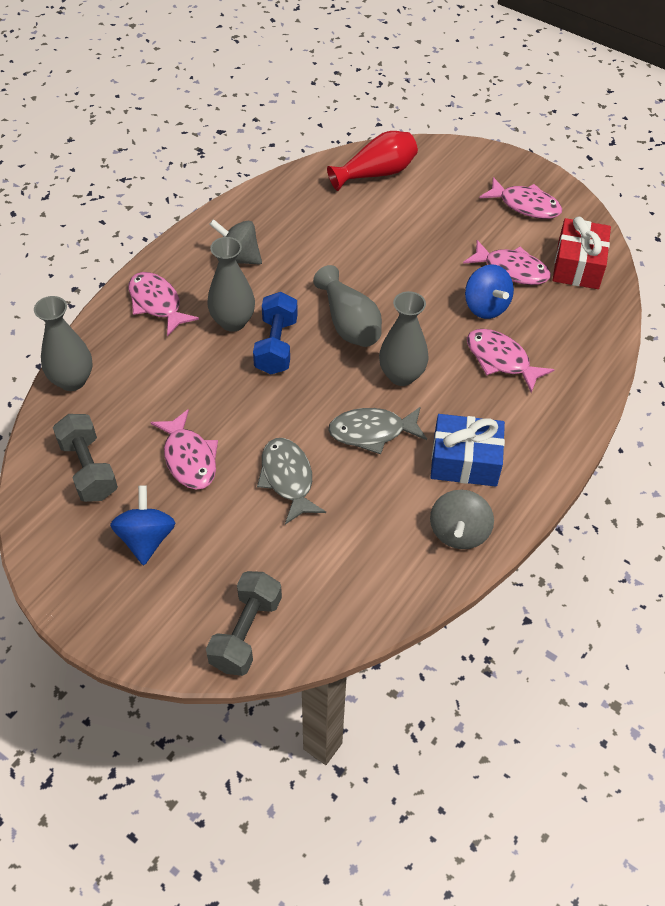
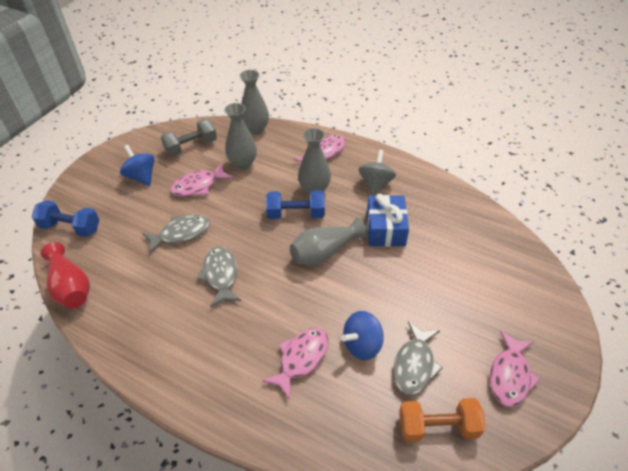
camera: 85 degrees right, 5 degrees down
(146, 538) = (141, 177): blue spinning top -> blue spinning top turned 120 degrees counterclockwise
(246, 632) = (71, 227): grey dumbbell -> blue dumbbell
(376, 173) = (502, 254): red vase -> red vase (71, 287)
(401, 375) = (276, 289): grey vase -> grey vase (243, 163)
(459, 532) = (128, 335): grey spinning top -> none
(465, 461) = (193, 336): blue gift -> blue gift (385, 229)
(511, 270) = (414, 365): pink fish -> grey fish
(578, 266) = (437, 427): red gift -> orange dumbbell

